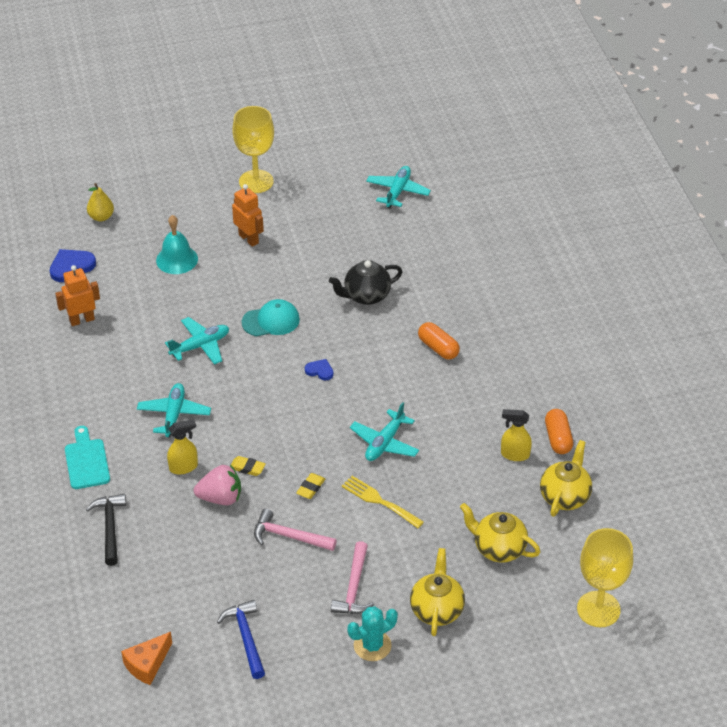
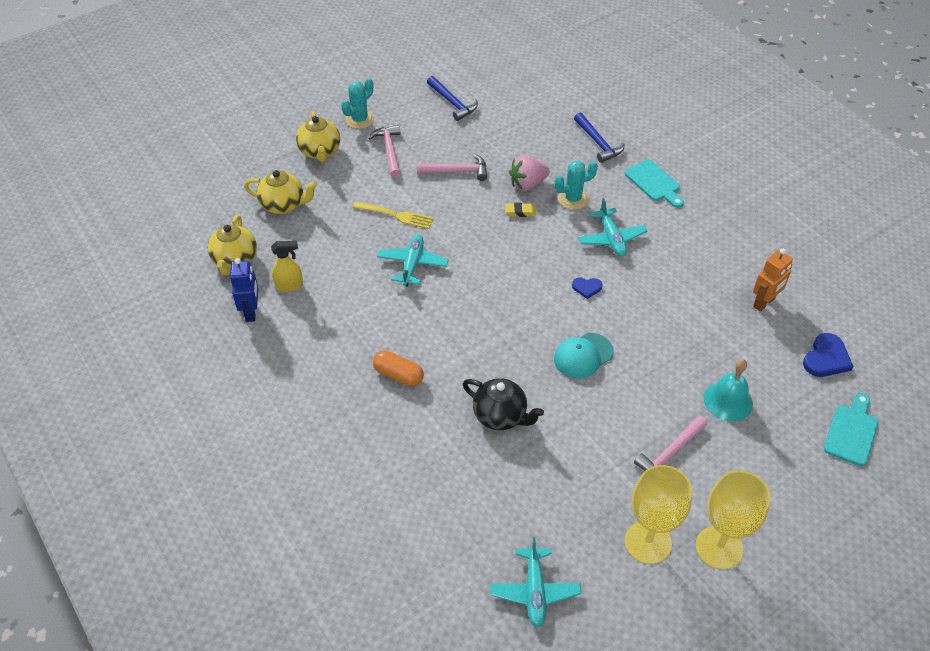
camera: 160 degrees right, 5 degrees up
(101, 217) = (851, 432): yellow pear -> turquoise cutting board
(110, 528) = (598, 143): black hammer -> blue hammer
(147, 664) = (510, 73): orange cheese -> none
(184, 467) = (573, 199): yellow spray bottle -> turquoise cactus
(200, 346) = (633, 308): turquoise plane -> none
(249, 239) = (670, 453): orange robot -> pink hammer
(311, 488) = (458, 210): yellow eraser -> none
(320, 371) = (505, 316): blue heart -> blue heart (587, 288)
(366, 296) = (501, 416): black teapot -> black teapot turned 75 degrees clockwise
(558, 438) = (251, 312): orange capsule -> blue robot
(598, 609) = (192, 183): yellow goblet -> yellow goblet (648, 542)

